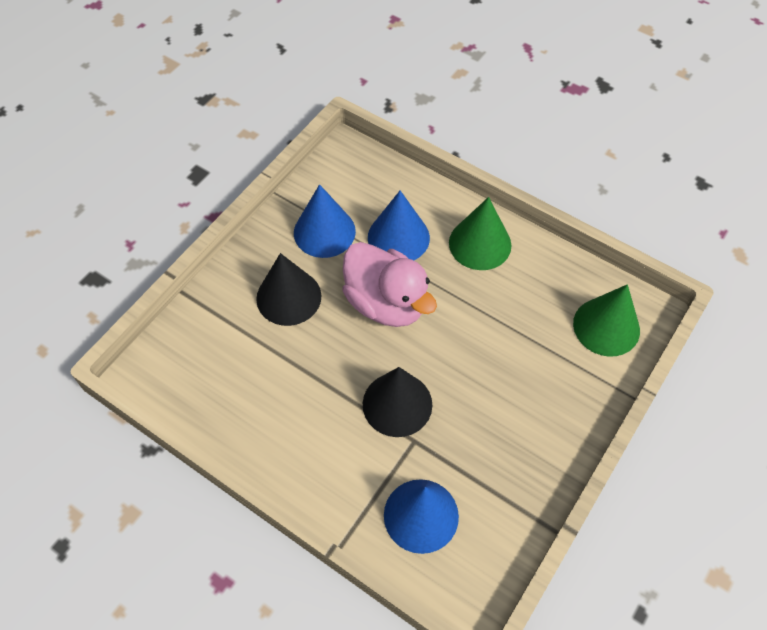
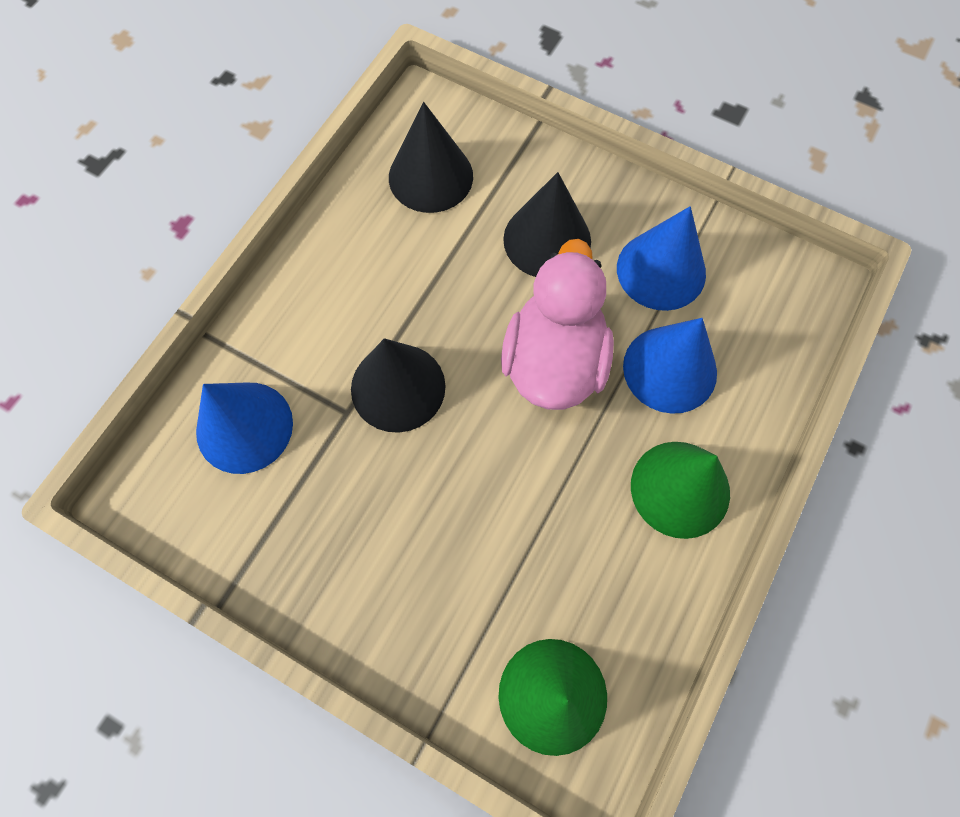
camera: 85 degrees right, 10 degrees up
(217, 371) = (430, 176): none -> black cone
(386, 303) = (554, 361): pink duck -> pink duck turned 150 degrees clockwise

